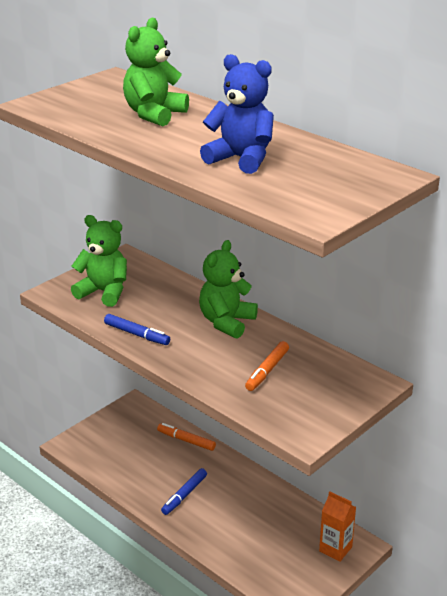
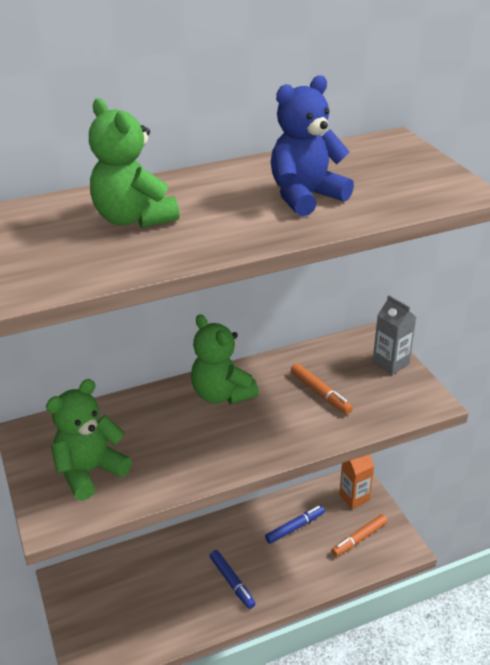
camera: 65 degrees left, 5 degrees up
(137, 334) = (198, 467): blue marker -> blue marker (295, 527)
(186, 440) = (153, 553): orange marker -> orange marker (359, 538)
(344, 402) = (390, 363): none -> grey carton

